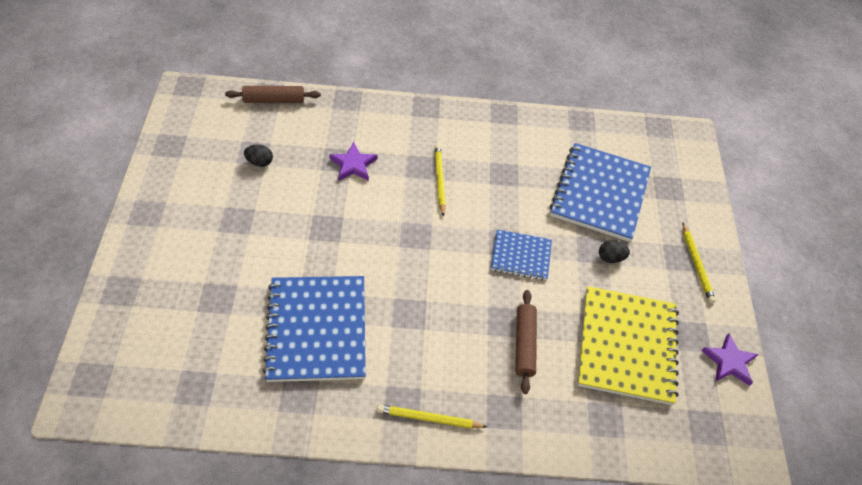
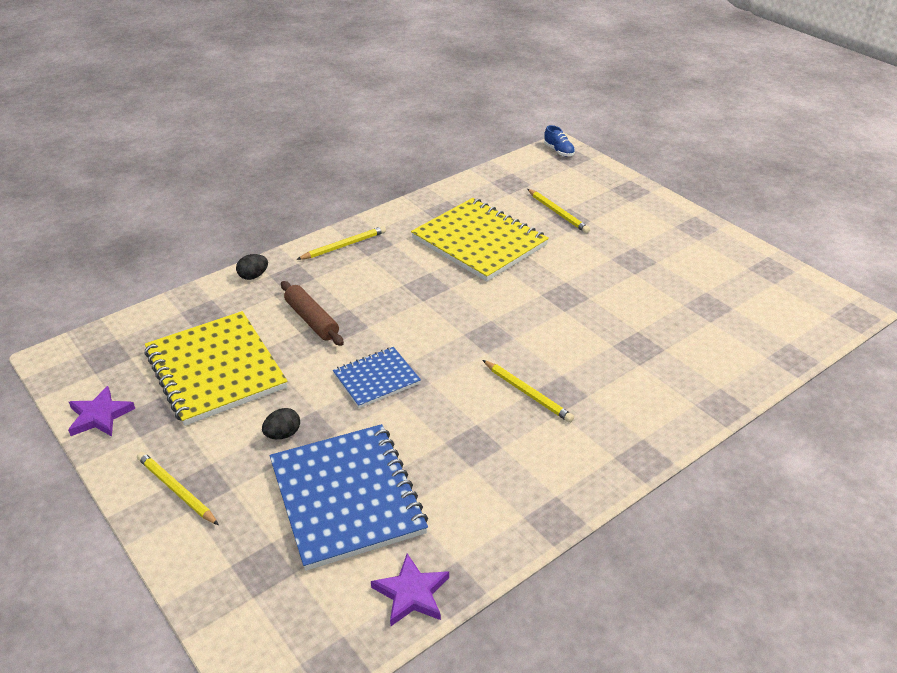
camera: 145 degrees right, 15 degrees down
(86, 399) = (559, 151): none -> blue shoe
(214, 312) = (557, 213): none -> yellow pencil
(260, 162) = (690, 303): black egg -> black egg (253, 276)
(274, 100) = (776, 356): brown rolling pin -> none
(317, 329) = (479, 242): blue notebook -> yellow notebook
(353, 165) = (619, 352): purple star -> purple star (411, 593)

